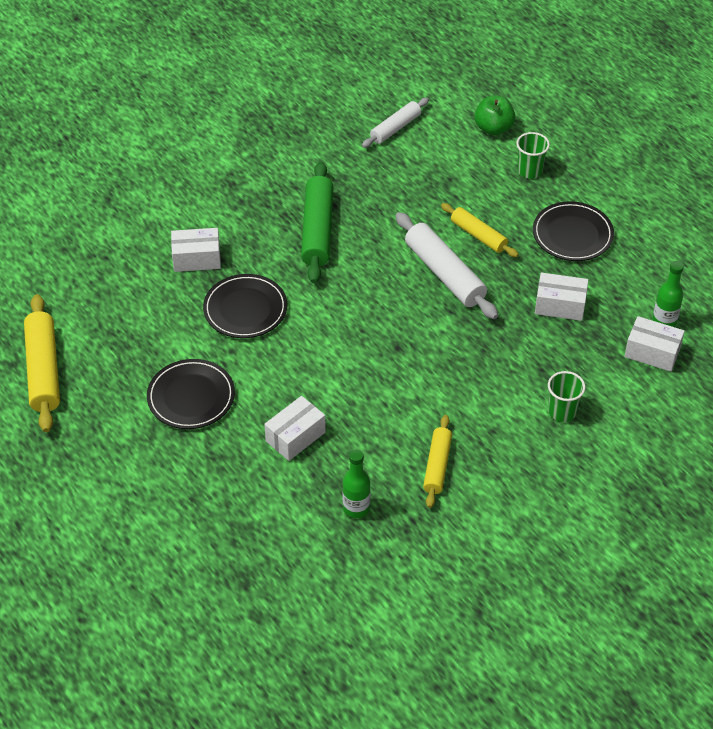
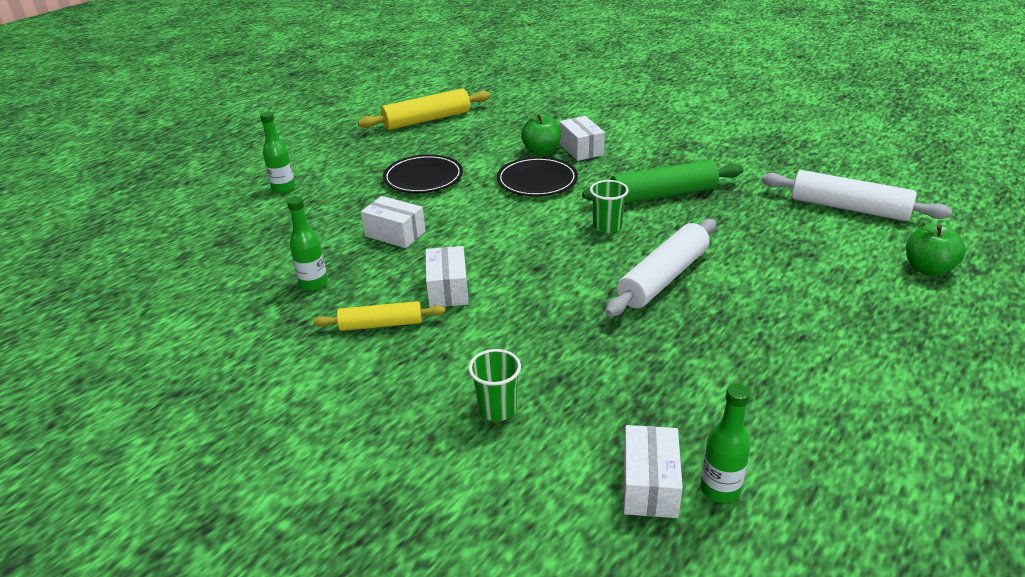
camera: 75 degrees right, 15 degrees down
(151, 523) = (283, 189): none -> green bottle
(184, 290) = (541, 151): none -> green apple
(395, 128) = (849, 208): white rolling pin -> white rolling pin, size x1.62
(478, 235) = (741, 290): yellow rolling pin -> none
(529, 170) = (888, 308): green cup -> green cup (607, 226)
(560, 305) = (677, 375): white box -> white box (448, 289)
(572, 234) = (812, 364): black plate -> none

